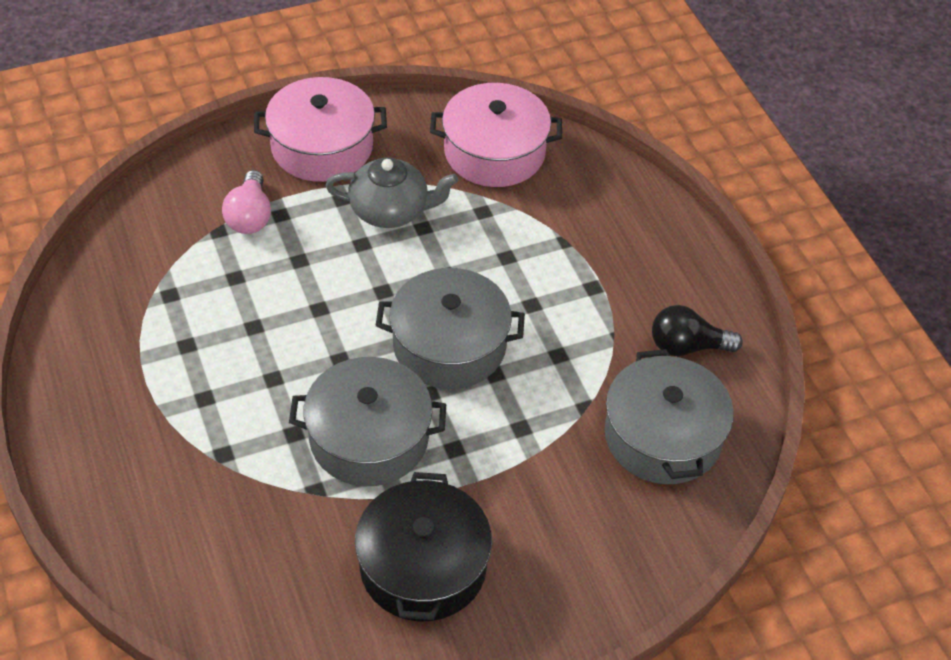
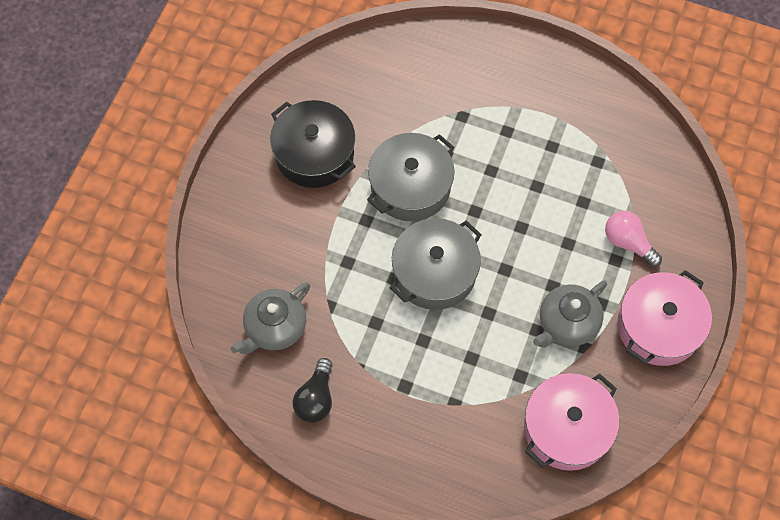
camera: 135 degrees right, 15 degrees up
(663, 436) = (274, 327): grey pot -> grey teapot
(687, 346) = (316, 398): black light bulb -> black light bulb turned 150 degrees clockwise

